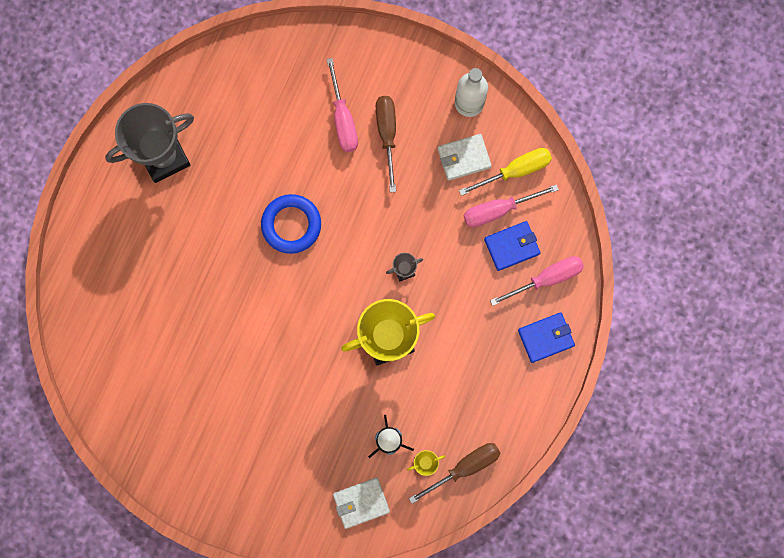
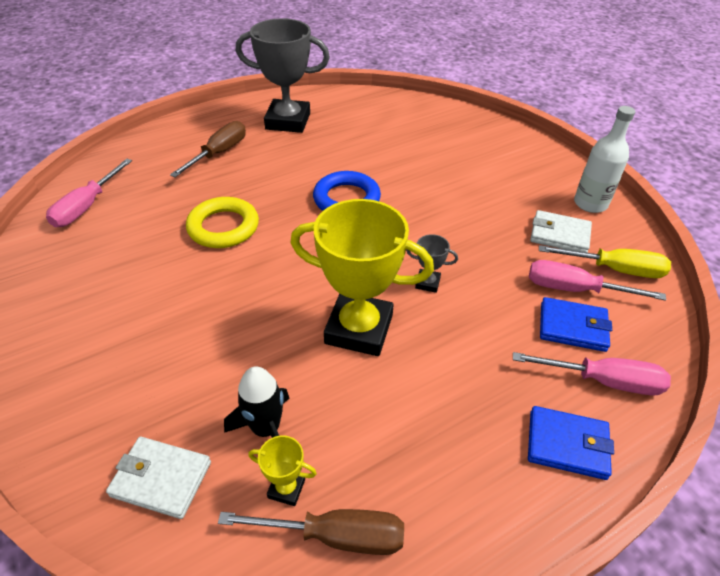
camera: 35 degrees right, 35 degrees down
(229, 317) = (223, 227): none -> yellow ring
(343, 119) = (456, 163): pink screwdriver -> pink screwdriver (87, 207)
(387, 134) = (490, 188): brown screwdriver -> brown screwdriver (219, 153)

